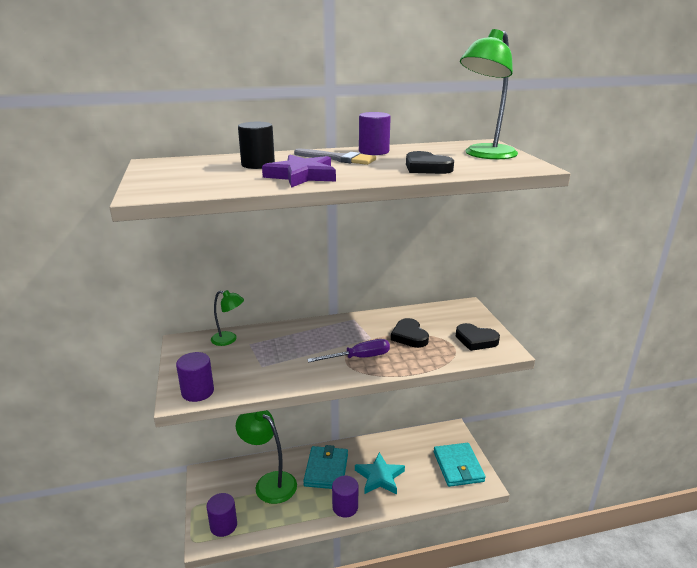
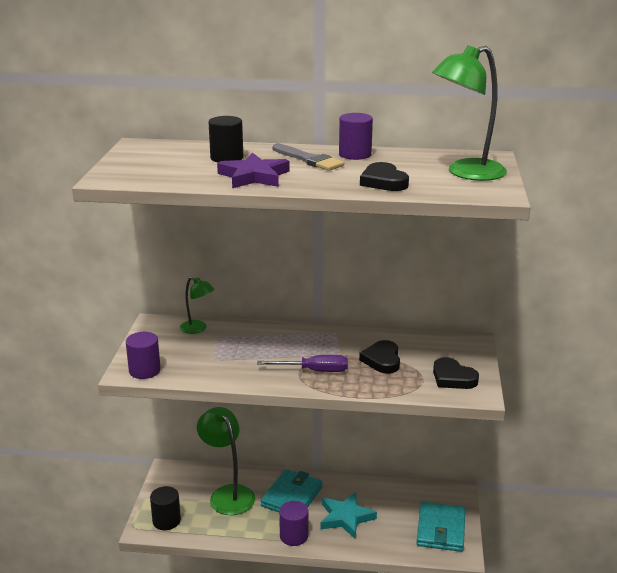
camera: 20 degrees right, 0 degrees up
(223, 525) = (166, 521): purple cylinder -> black cylinder

